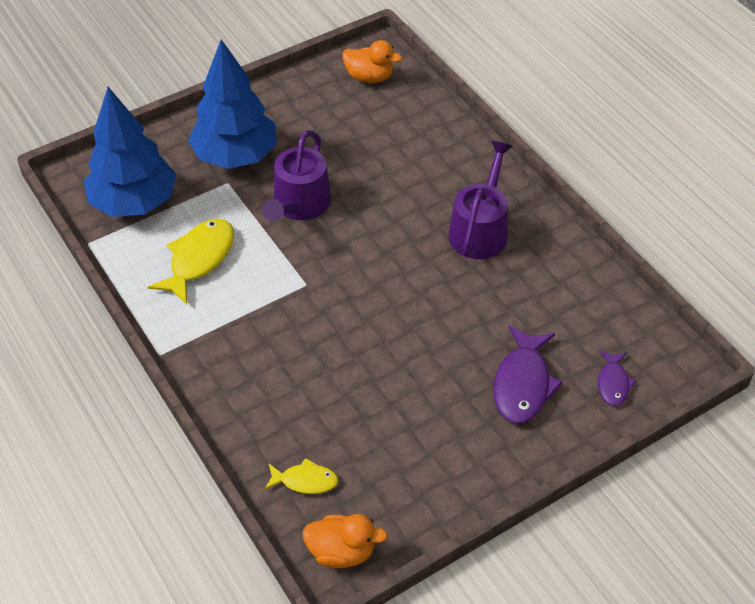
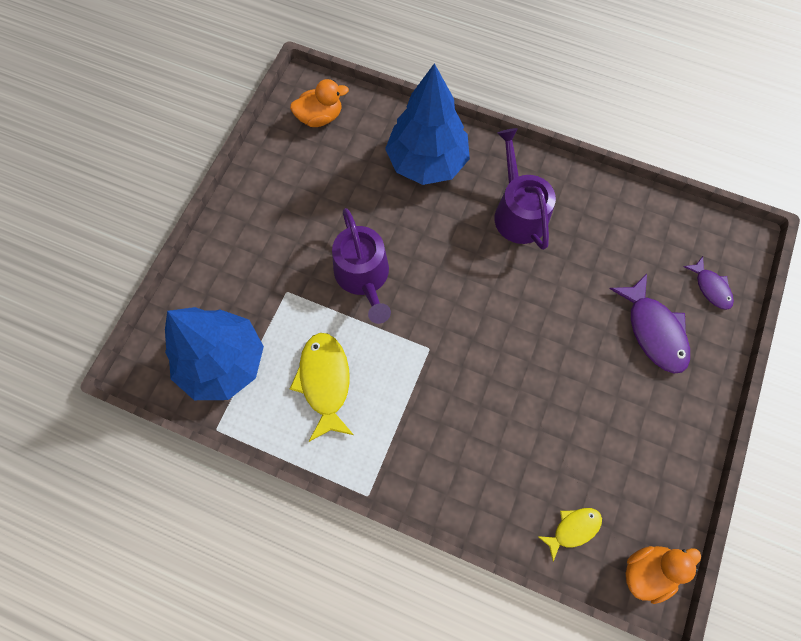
camera: 35 degrees left, 20 degrees up
(236, 156) = (272, 261): blue tree -> blue tree (427, 162)

